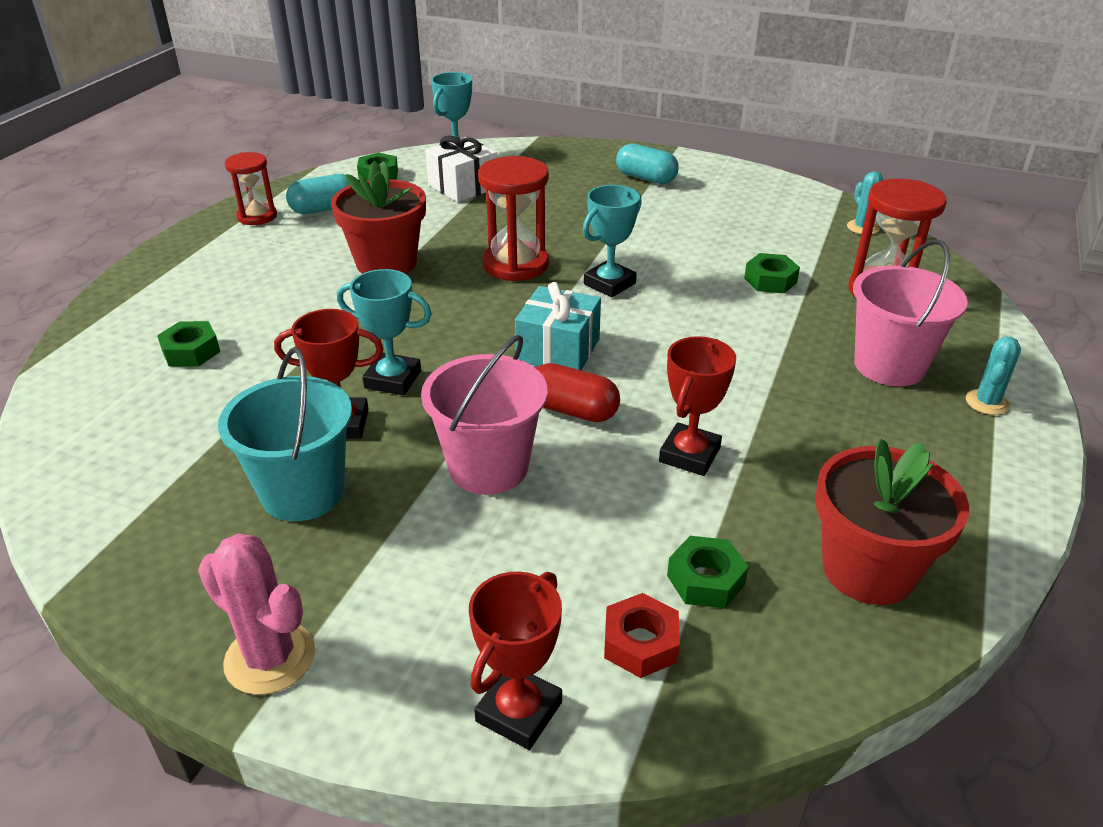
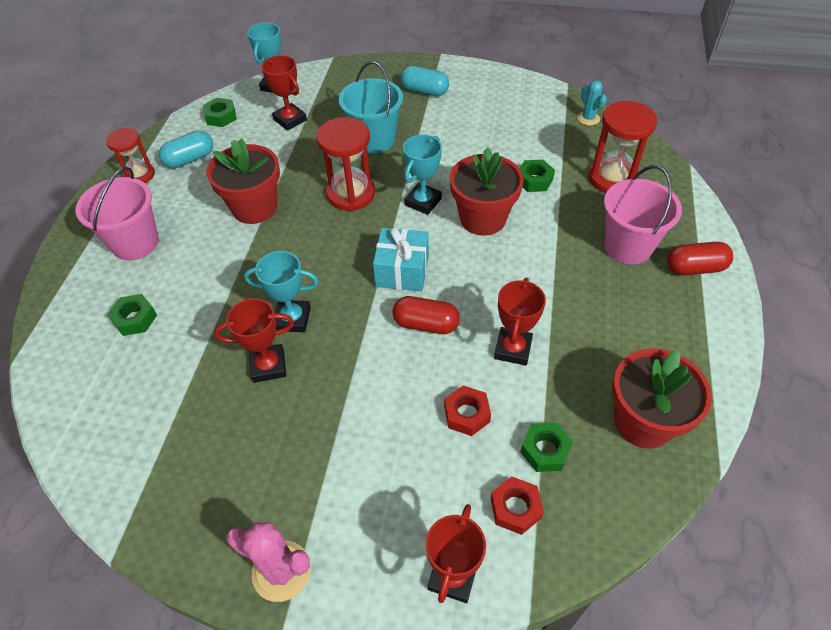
camera: 10 degrees left, 15 degrees up
(303, 492) = (260, 431): turquoise bucket -> turquoise bucket (374, 140)
(463, 187) = (290, 120): white gift -> red trophy
(488, 467) = (381, 385): pink bucket -> pink bucket (135, 243)
(600, 518) = (467, 414): none -> red nut
(686, 310) = (483, 218): none -> red flower pot
(987, 402) = (695, 268): turquoise cactus -> red capsule

